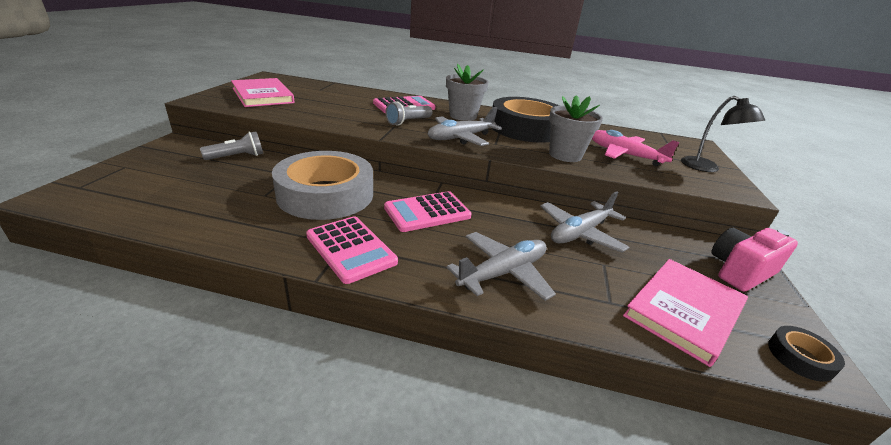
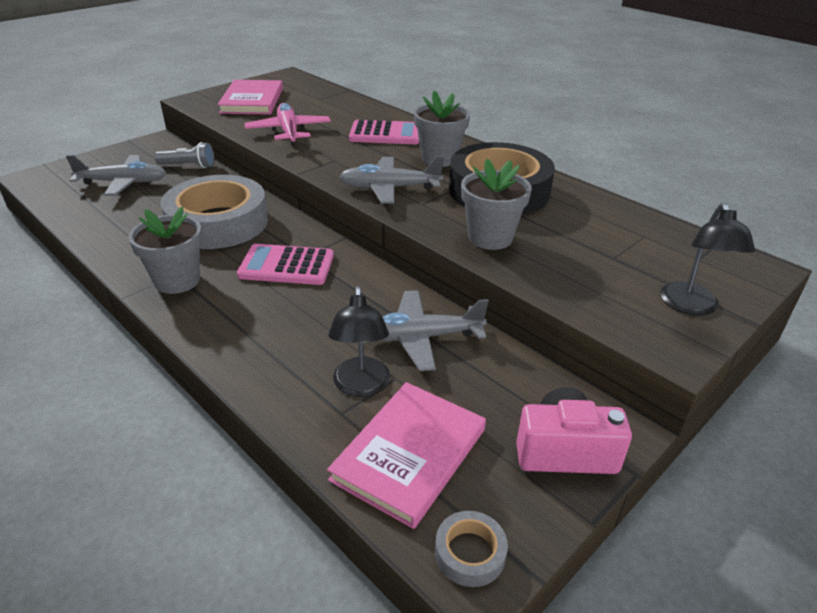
camera: 35 degrees right, 5 degrees up
(351, 249) = (177, 280): pink calculator -> grey flower pot
(408, 122) = (359, 157): grey flashlight -> none
(503, 273) = (277, 347): grey plane -> grey plane (123, 183)
(595, 278) = (361, 386): none -> black lamp
(624, 155) = (583, 256): pink plane -> pink plane (289, 131)
(684, 311) = (409, 454): pink book -> pink book turned 45 degrees counterclockwise
(800, 357) = (470, 553): black tape -> grey tape

